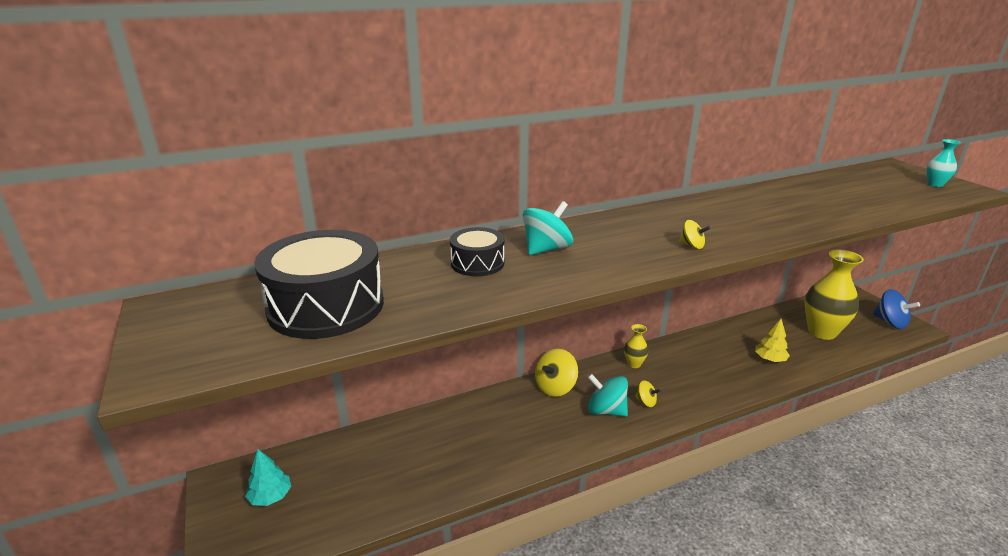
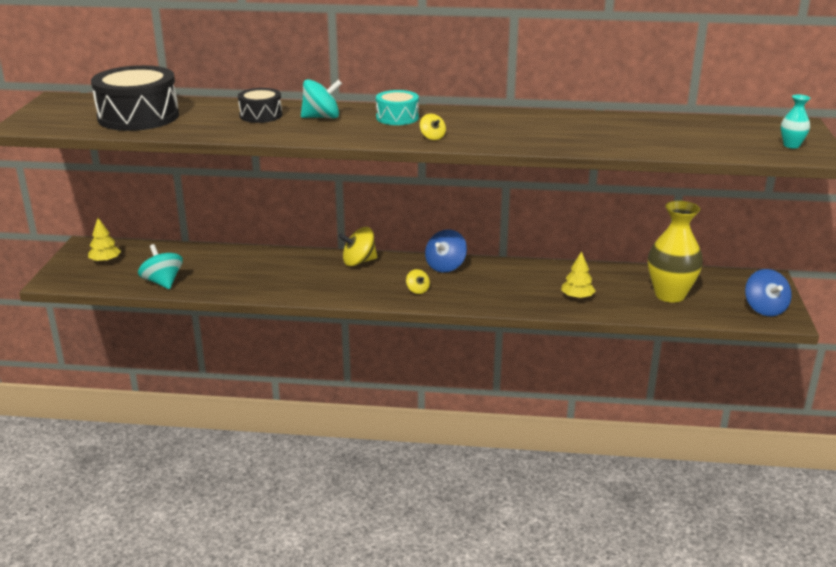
camera: 30 degrees right, 0 degrees up
(271, 496) = (105, 261): turquoise tree -> yellow tree
(606, 410) = (378, 285): turquoise spinning top -> turquoise spinning top (162, 282)
(618, 230) = (397, 117): none -> turquoise drum
(634, 364) = (445, 266): yellow vase -> blue spinning top

